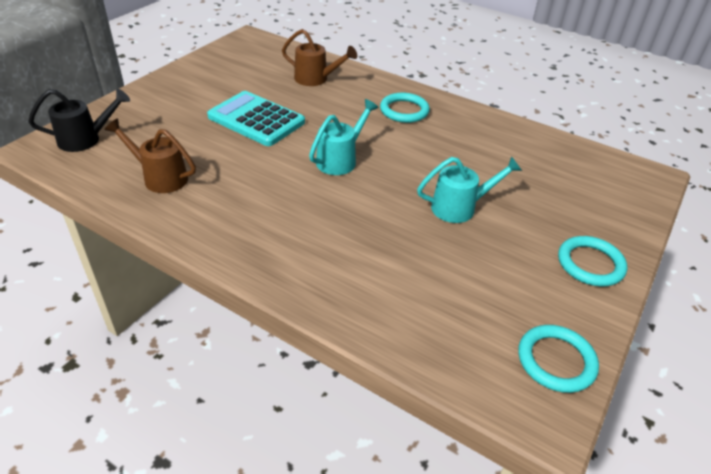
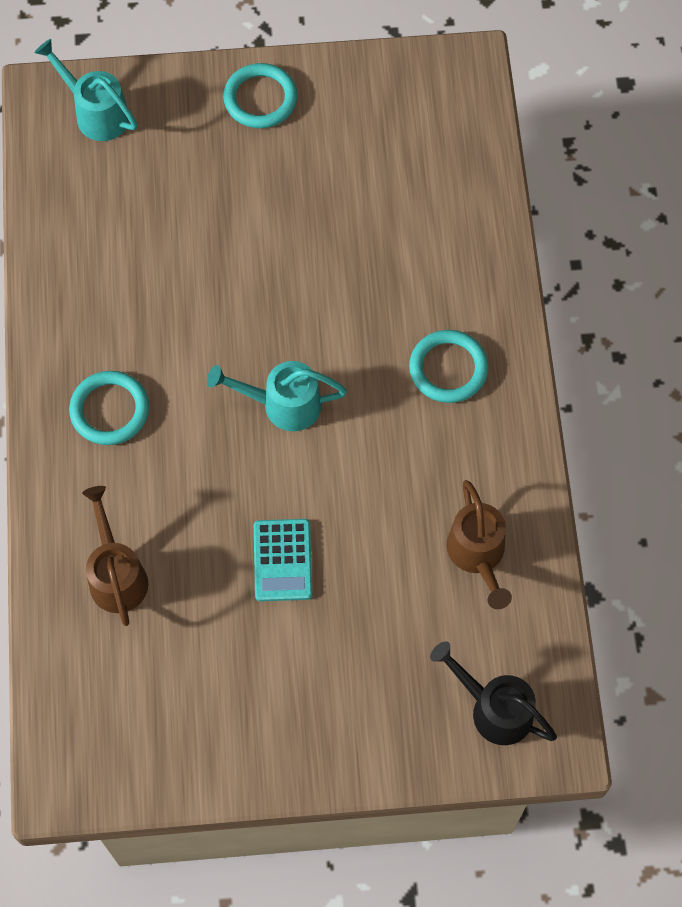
camera: 125 degrees left, 25 degrees up
(256, 119) = (282, 560): turquoise calculator -> turquoise calculator, size x0.62
(460, 207) = (267, 241): turquoise watering can -> turquoise watering can (96, 113)
(556, 361) = (408, 80): turquoise ring -> turquoise ring (448, 368)

